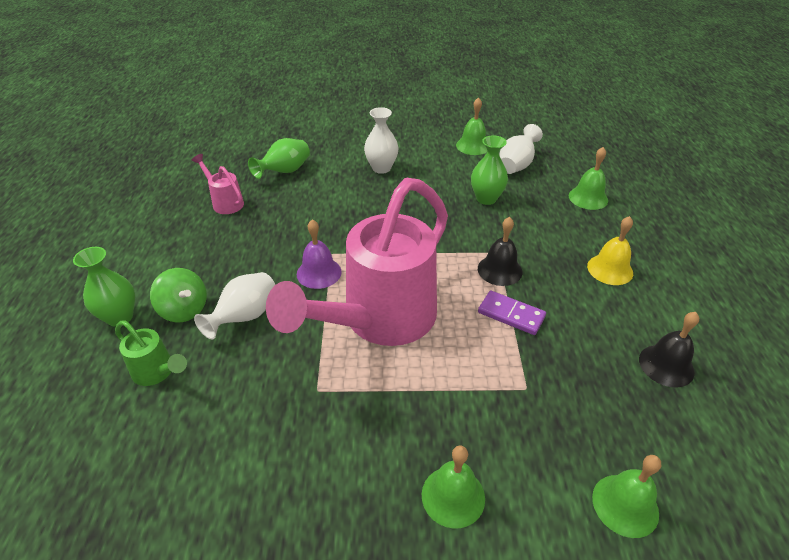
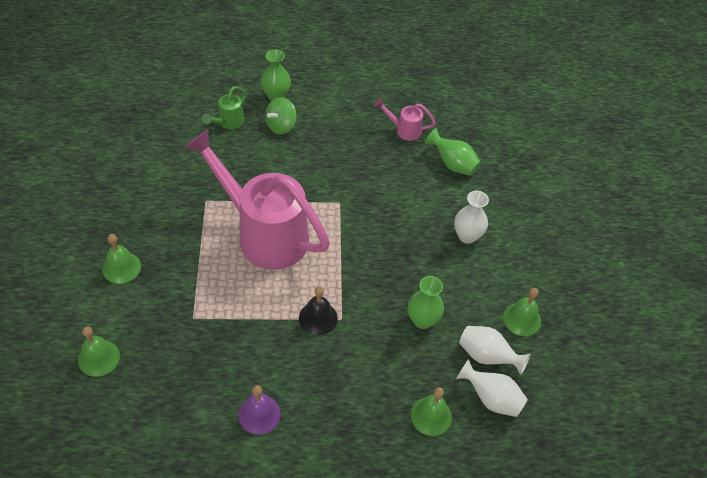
camera: 85 degrees right, 10 degrees up
(225, 202) = (404, 130): pink watering can -> pink watering can turned 120 degrees counterclockwise
(245, 317) = (272, 158): white vase -> white vase (491, 398)
(319, 273) = (316, 195): purple bell -> purple bell (259, 414)
(511, 315) = (265, 319): purple domino -> none
(610, 269) = (317, 407): yellow bell -> none
(666, 365) = (203, 419): black bell -> none

